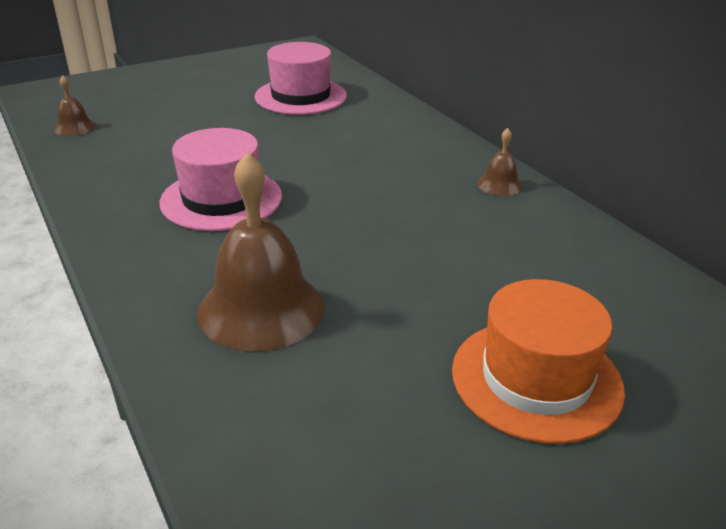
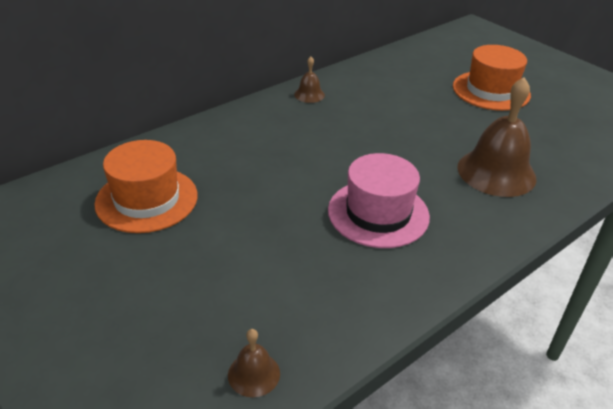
camera: 100 degrees left, 5 degrees up
(300, 96) = (147, 199): pink hat -> orange hat

